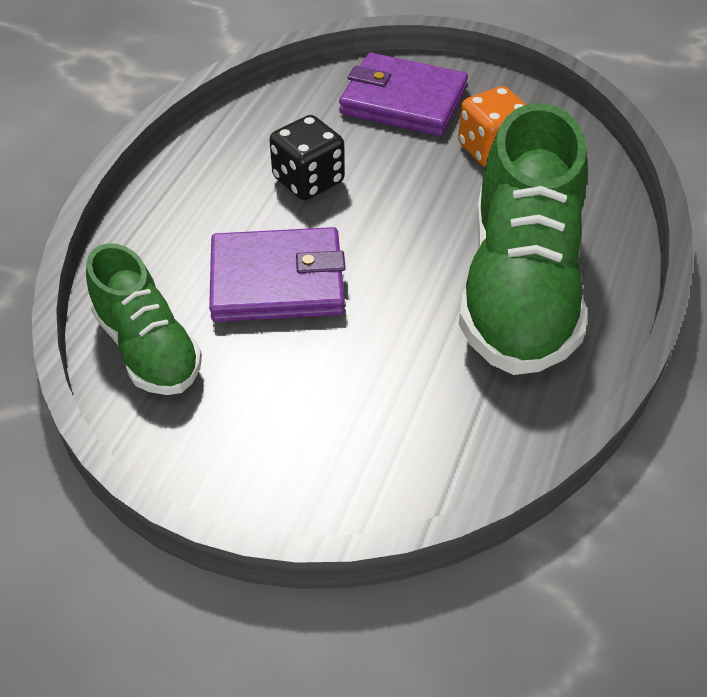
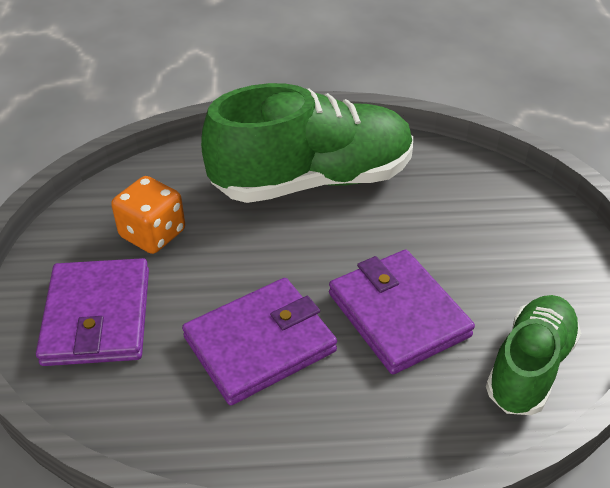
camera: 115 degrees left, 5 degrees down
(308, 180) = (260, 344): black dice -> purple wallet

